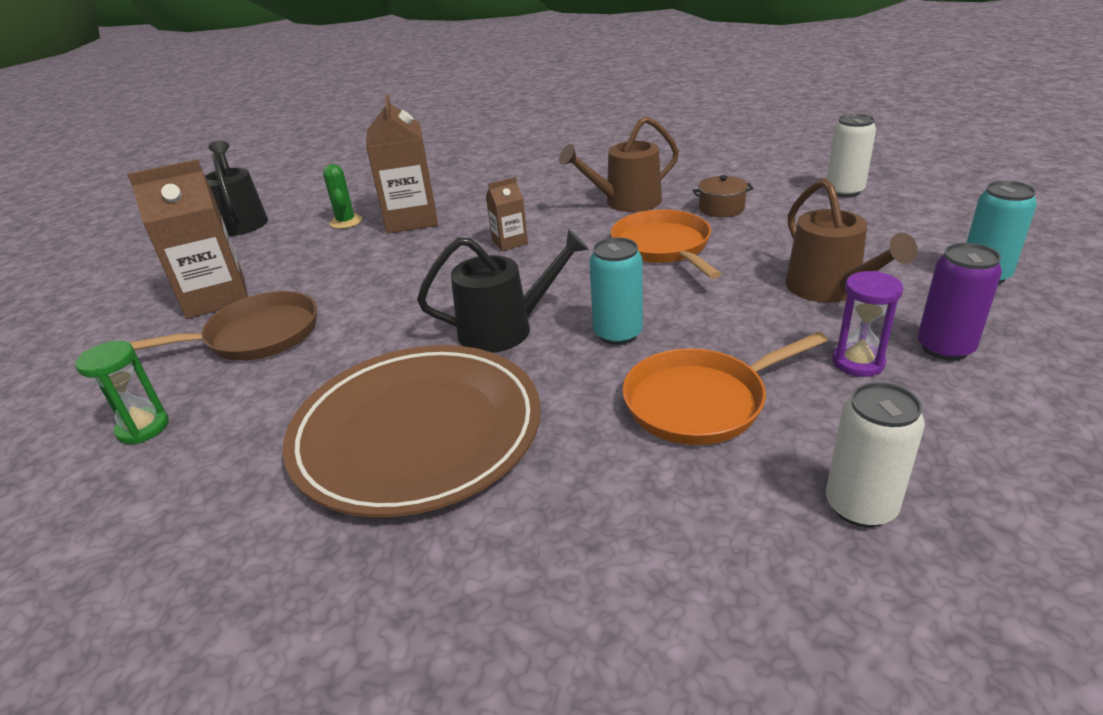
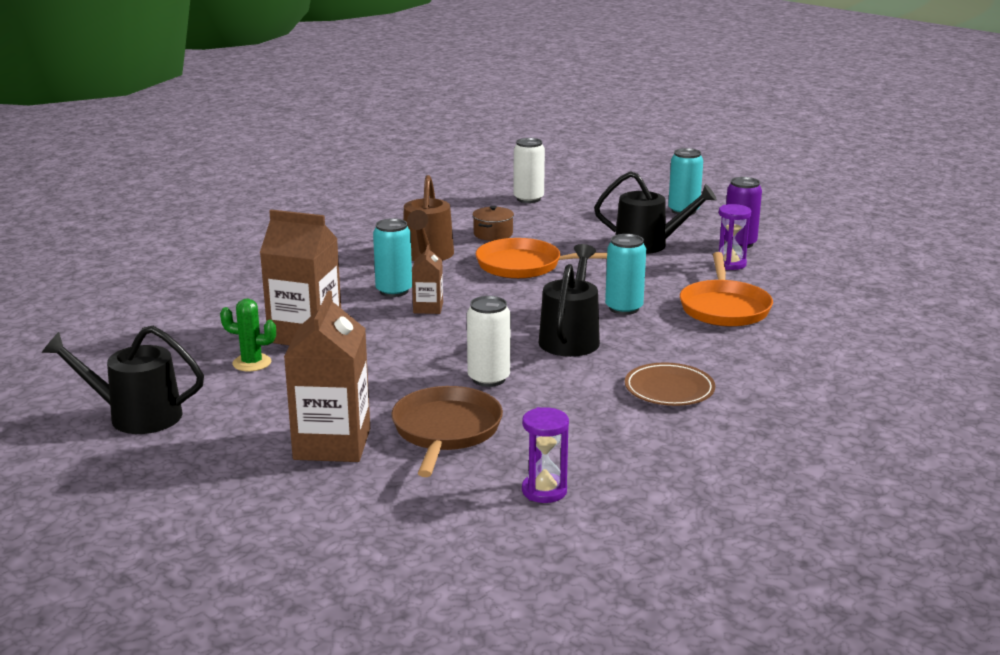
camera: 65 degrees left, 10 degrees down
(143, 428) = (544, 491): green hourglass -> purple hourglass
(417, 433) = (669, 389): brown plate -> brown plate, size x0.47
(531, 218) = (394, 291): none -> turquoise can
(829, 289) = (648, 244): brown watering can -> black watering can
(860, 506) = (840, 301): white can -> white can (488, 379)

